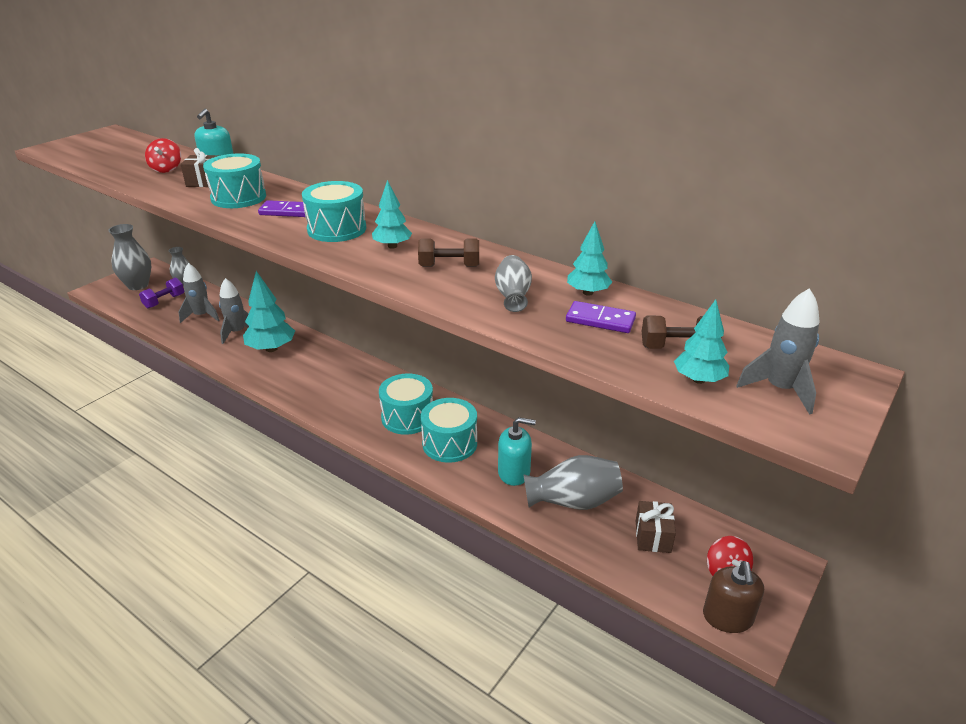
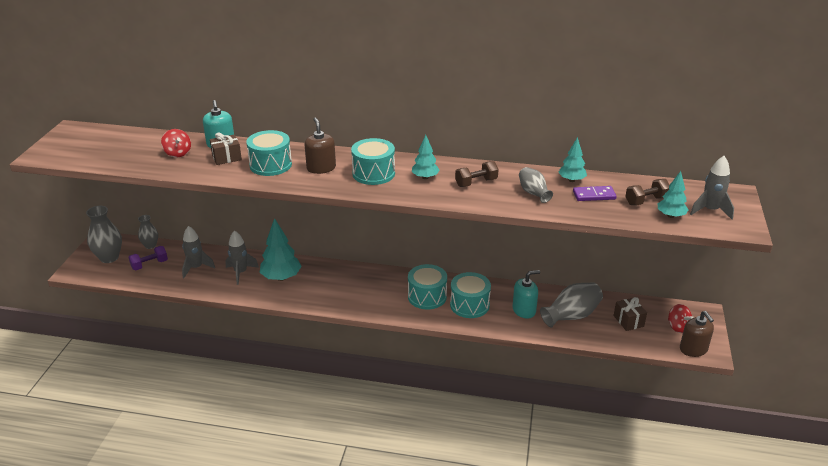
camera: 25 degrees left, 0 degrees up
(164, 301) = (149, 265): purple dumbbell -> purple dumbbell turned 45 degrees clockwise
(286, 211) = (321, 168): purple domino -> brown soap dispenser

